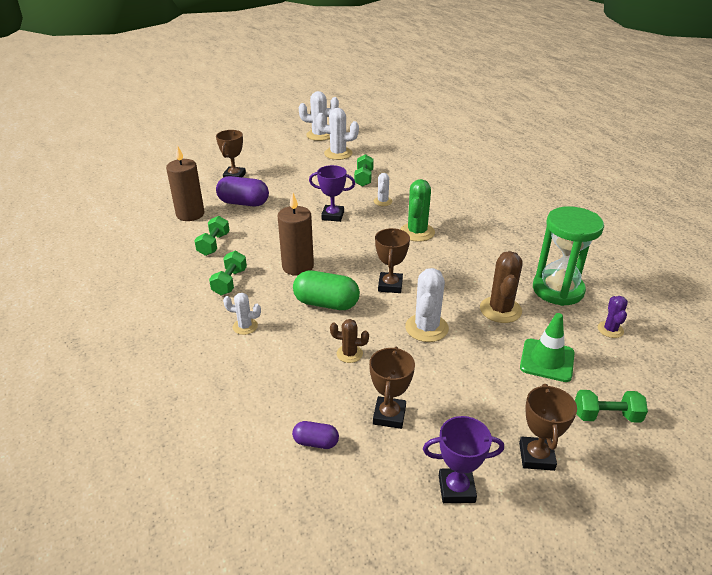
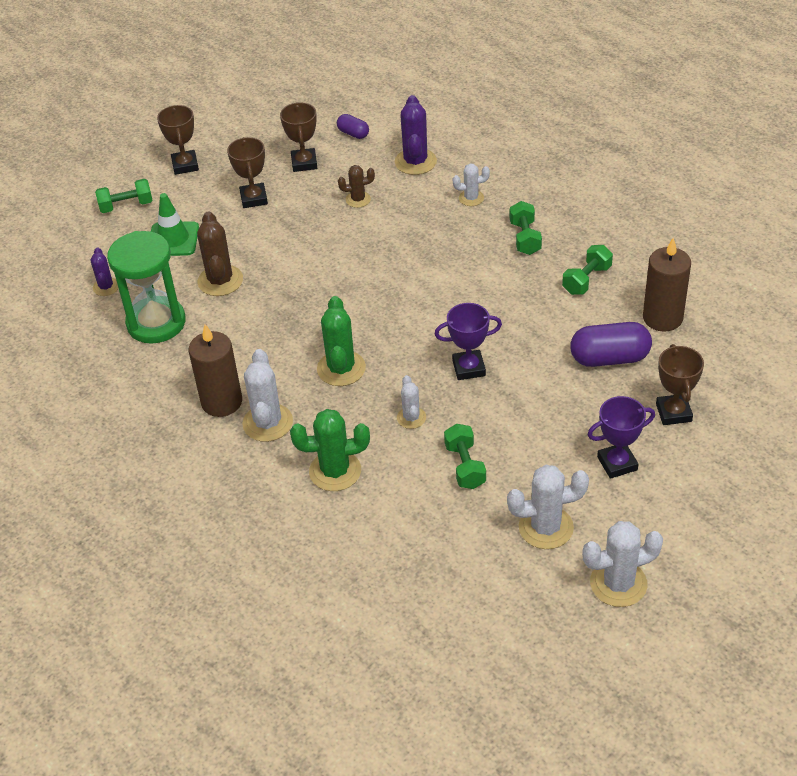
camera: 165 degrees right, 10 degrees up
(214, 244) = (586, 280): green dumbbell -> green dumbbell turned 45 degrees clockwise
(269, 381) = (415, 162): none -> purple cactus
(298, 267) = (464, 276): brown candle -> brown candle (222, 402)
(316, 442) = (353, 133): purple capsule -> purple capsule turned 45 degrees clockwise
(326, 303) = (406, 241): green capsule -> none
(390, 285) = (347, 279): brown trophy -> brown trophy (254, 198)
(426, 328) = (293, 241): white cactus -> white cactus (267, 423)
(438, 189) = (335, 471): none -> green cactus
(456, 489) = (242, 134): purple trophy -> purple trophy (617, 463)

